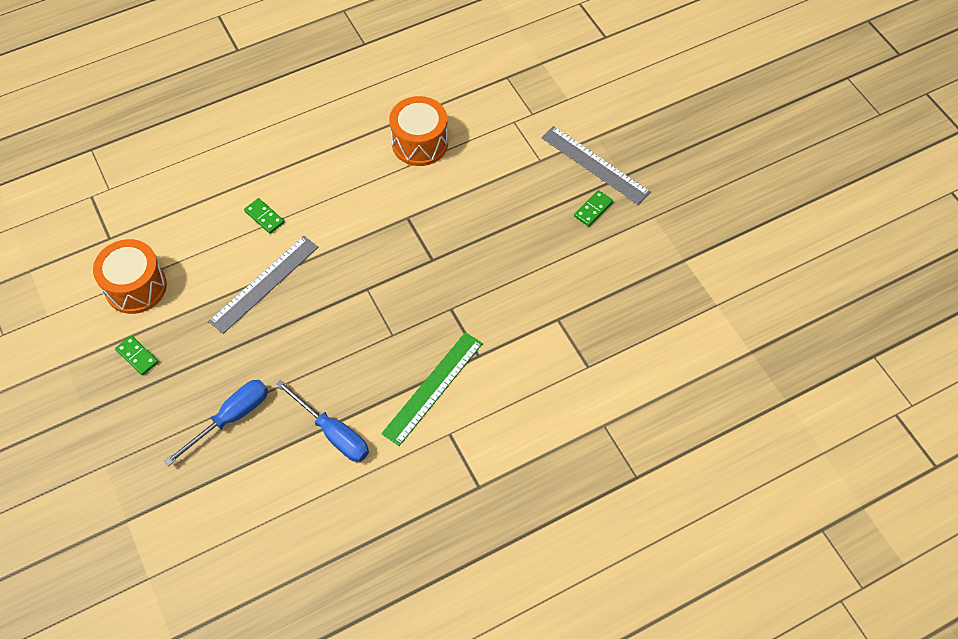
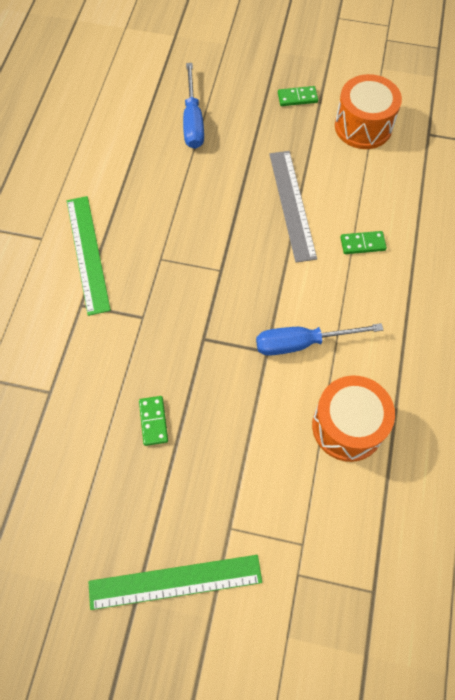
camera: 130 degrees right, 5 degrees up
(333, 433) = (119, 169): blue screwdriver -> blue screwdriver (302, 343)
(593, 209) = (125, 528): green domino -> green domino (153, 421)
(595, 165) = (175, 581): grey ruler -> green ruler

